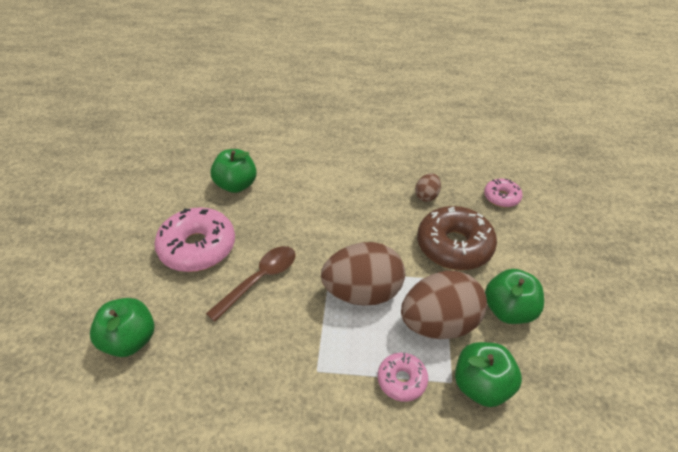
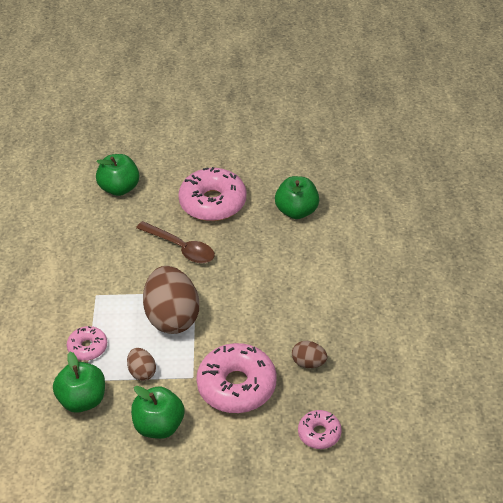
camera: 85 degrees right, 0 degrees up
(439, 323) = (142, 372): brown egg -> brown egg, size x0.47
(454, 246) = (237, 386): brown donut -> pink donut

